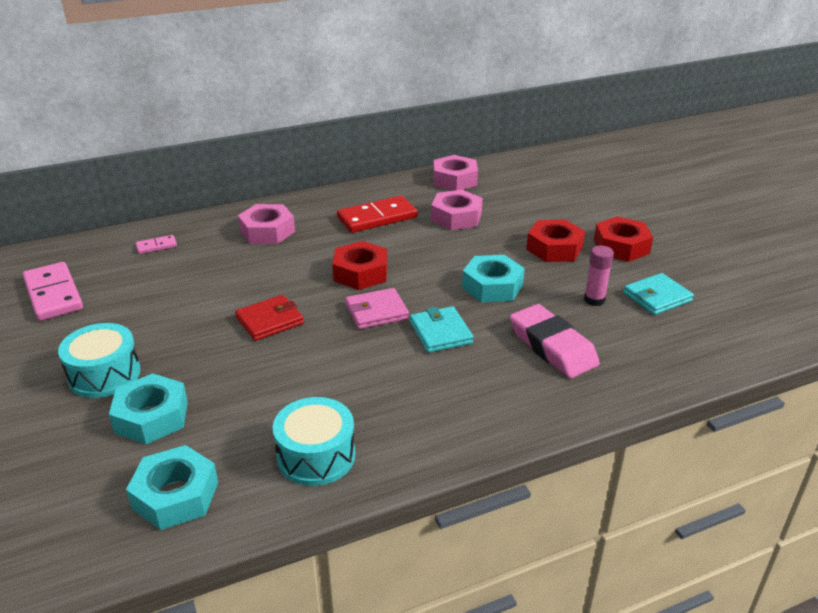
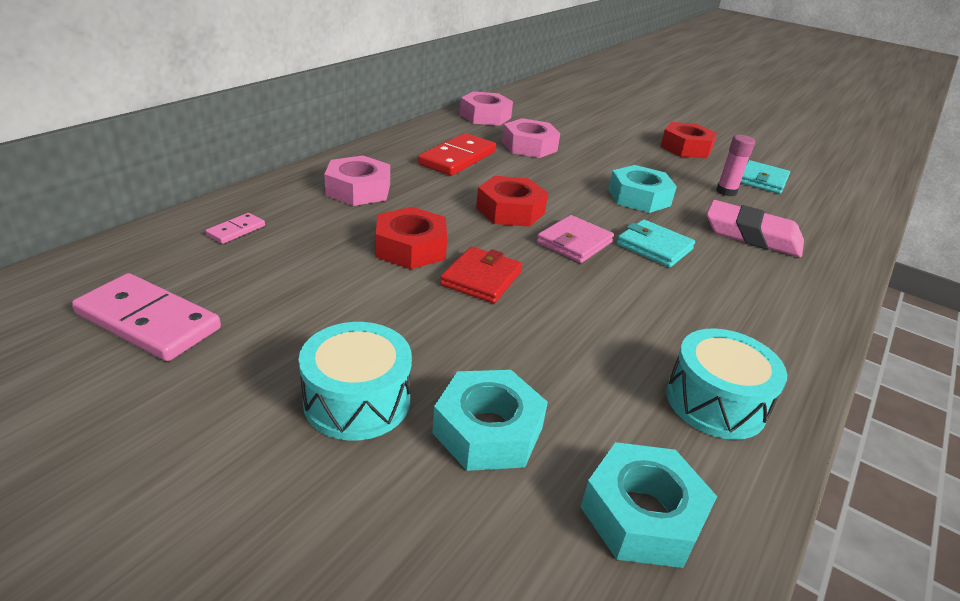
camera: 35 degrees left, 0 degrees up
(554, 248) = (642, 158): red nut -> red nut (411, 248)

